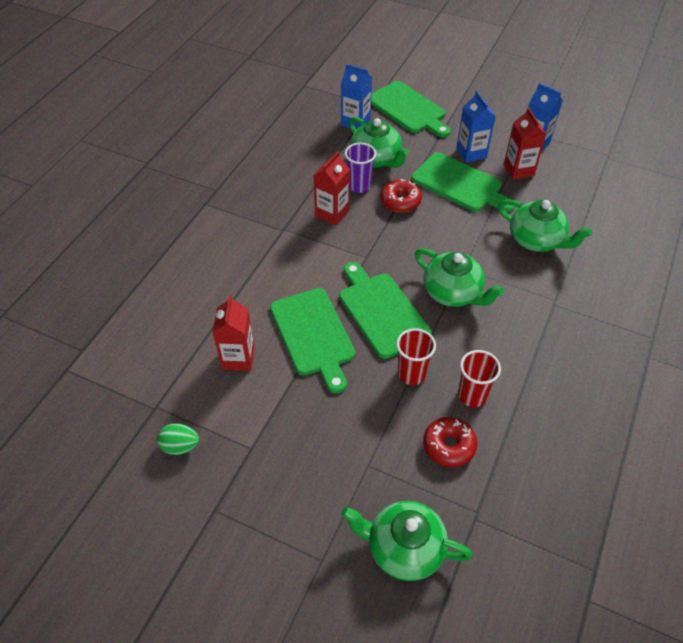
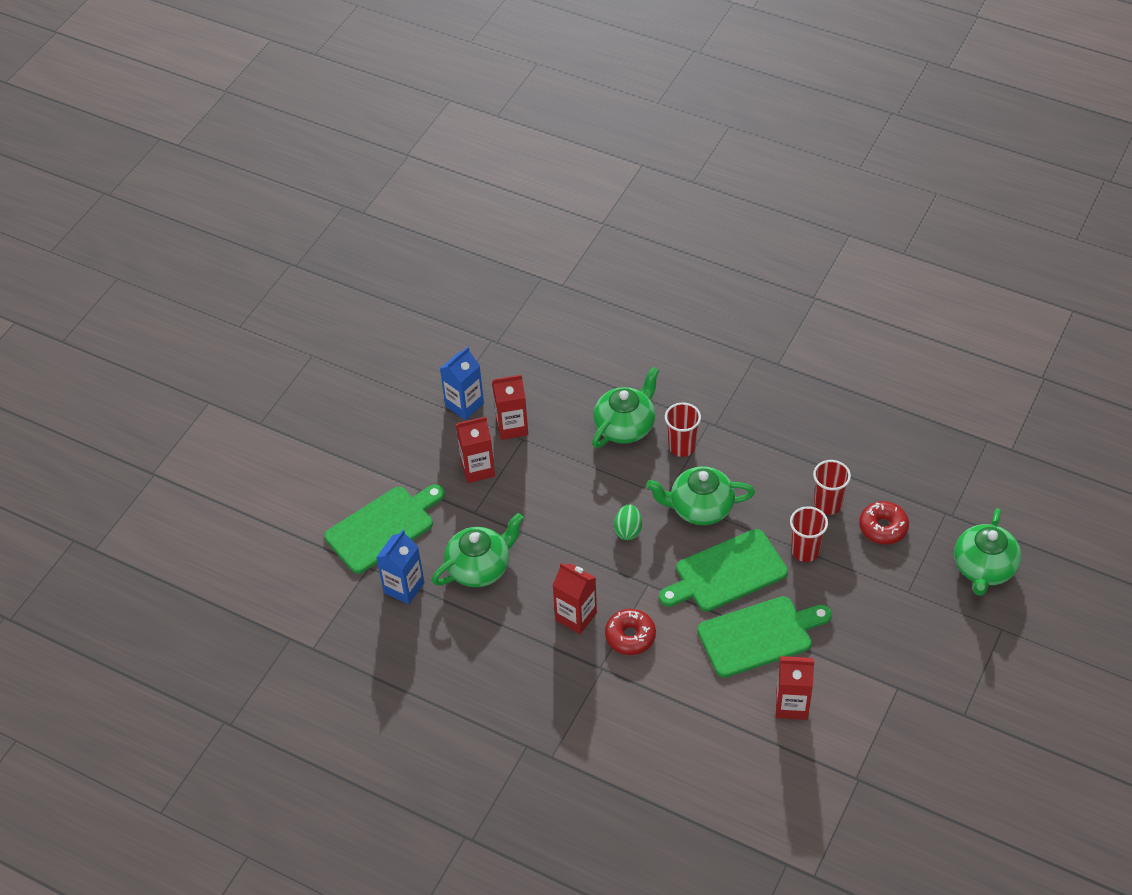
camera: 85 degrees left, 0 degrees up
(180, 446) = (900, 750): green egg -> green egg (628, 530)
(359, 186) = (529, 587): purple cup -> none
(400, 201) = (558, 546): red donut -> red donut (630, 636)
(453, 292) = (700, 508): green teapot -> green teapot turned 135 degrees counterclockwise
(459, 184) = (532, 486): green cutting board -> none
(471, 153) = (478, 469): blue carton -> red carton
(521, 279) = (682, 447): none -> red cup

